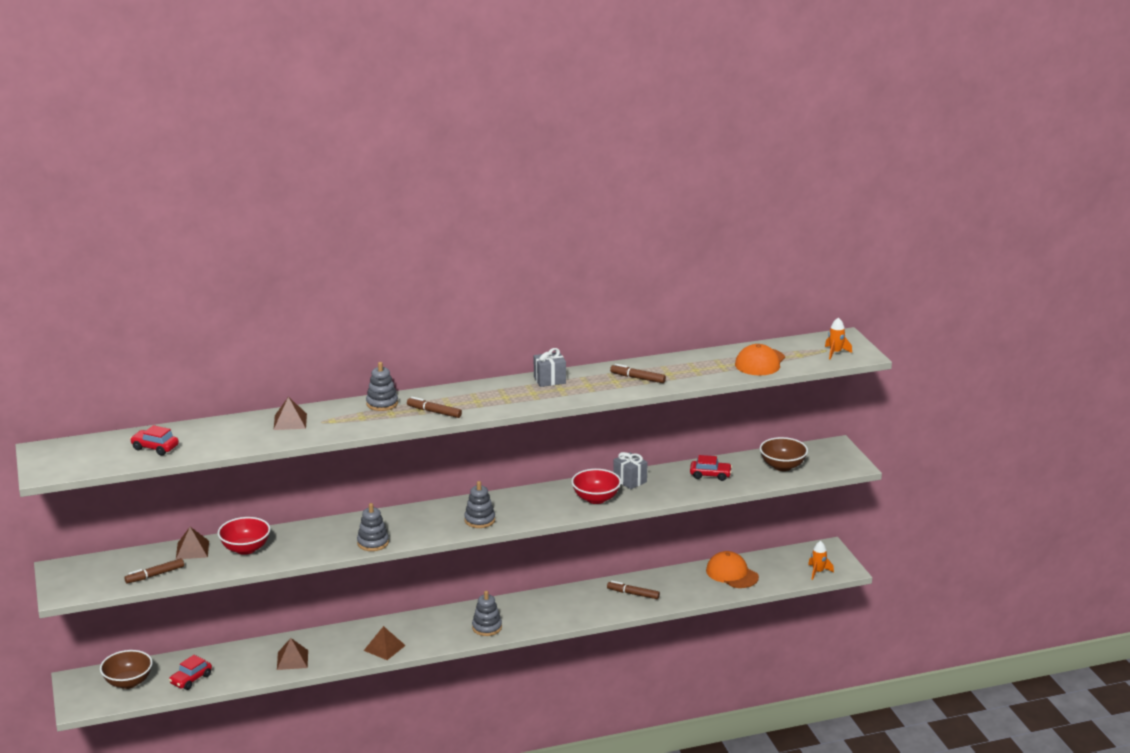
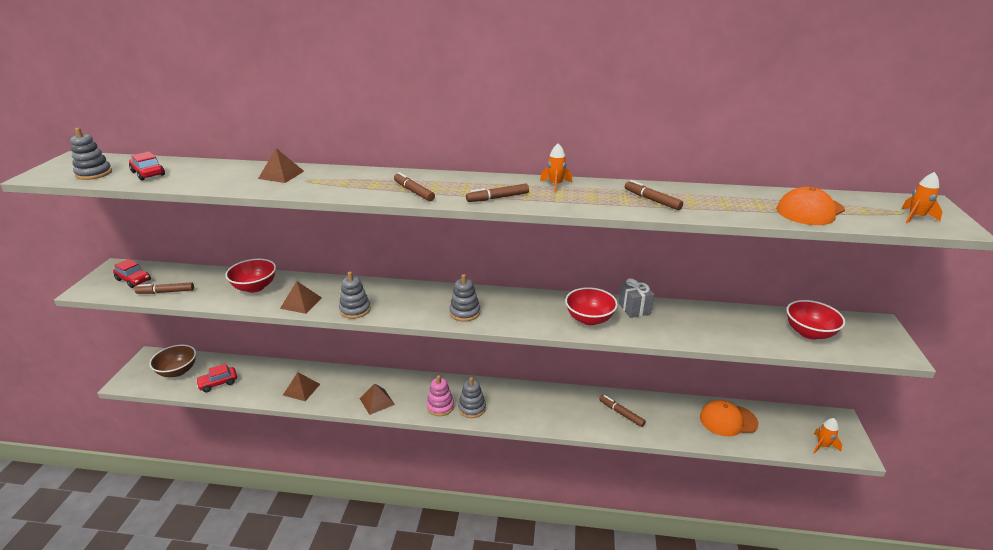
camera: 25 degrees right, 5 degrees up
(192, 550) = (218, 277): brown pyramid -> brown pyramid (301, 303)
(382, 404) = (377, 175): grey stacking toy -> grey stacking toy (94, 173)
(454, 634) = (440, 406): none -> pink stacking toy
(512, 402) = (498, 198): none -> brown marker
(549, 380) = (555, 185): grey gift -> orange rocket
(710, 475) = (722, 323): red car -> red car (133, 280)
(732, 574) = (728, 420): orange cap -> orange cap turned 75 degrees counterclockwise
(782, 466) = (809, 333): brown bowl -> red bowl

